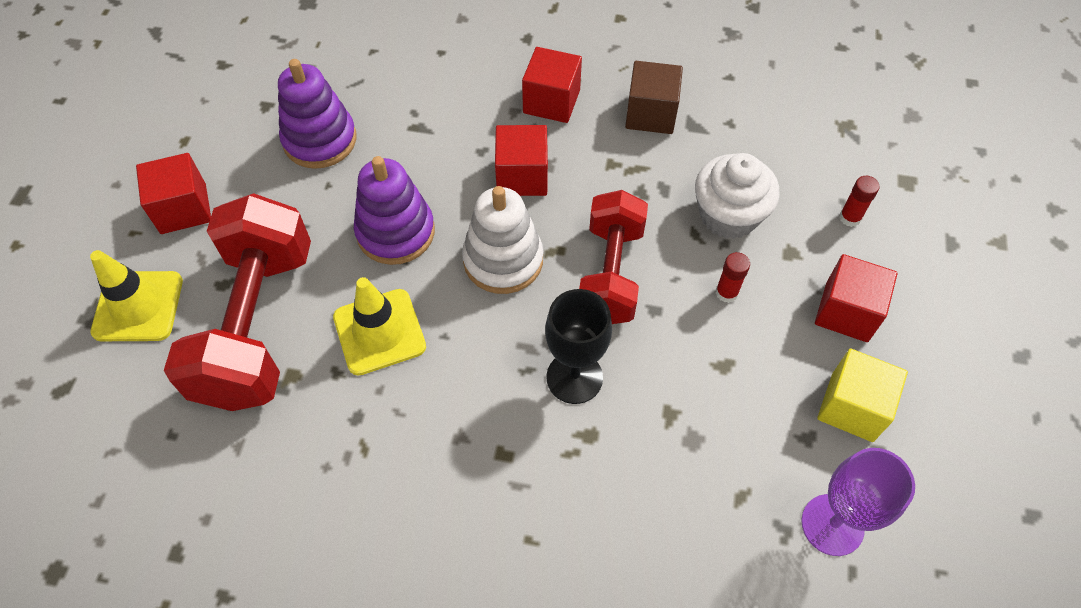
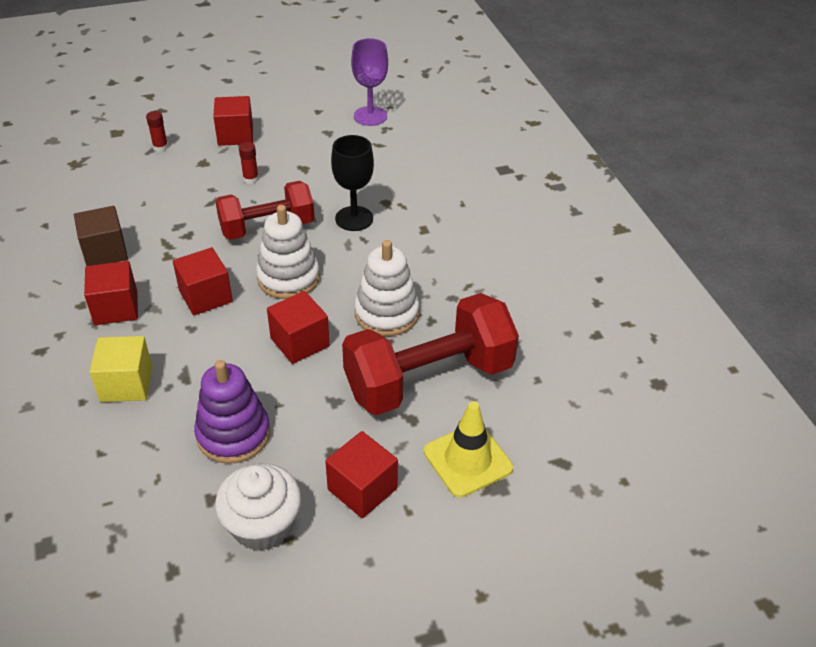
camera: 120 degrees left, 15 degrees down
(379, 332) = (386, 313): yellow traffic cone -> white stacking toy
(395, 232) = (300, 342): purple stacking toy -> red cube
(728, 215) = (187, 193): white cupcake -> white cupcake (262, 525)
(852, 407) = (298, 122): yellow cube -> yellow cube (126, 384)

